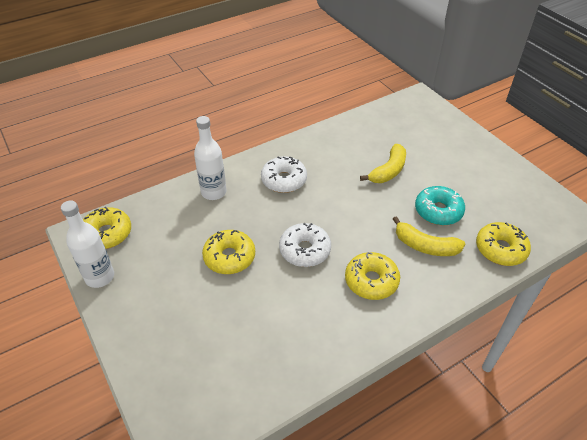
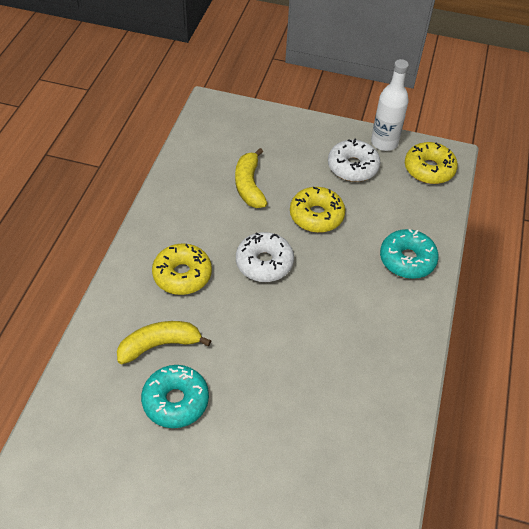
camera: 135 degrees right, 5 degrees up
(213, 192) = (407, 260): white bottle -> turquoise donut
(284, 180) = (365, 321): white donut -> white donut (352, 167)
(388, 171) = (274, 421): yellow banana -> yellow banana (249, 185)
(500, 249) = (79, 396): yellow donut -> none

